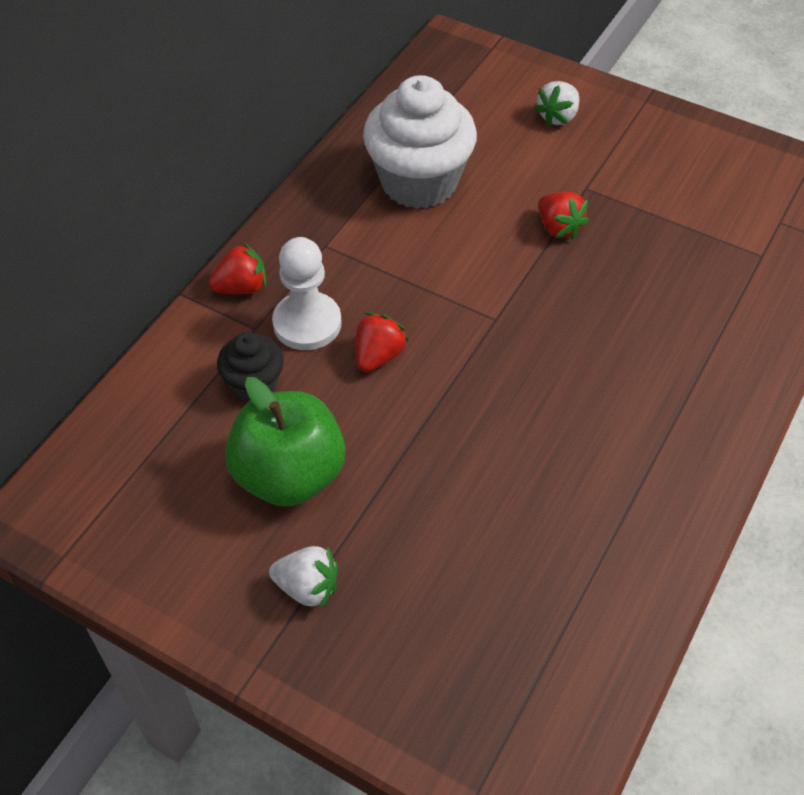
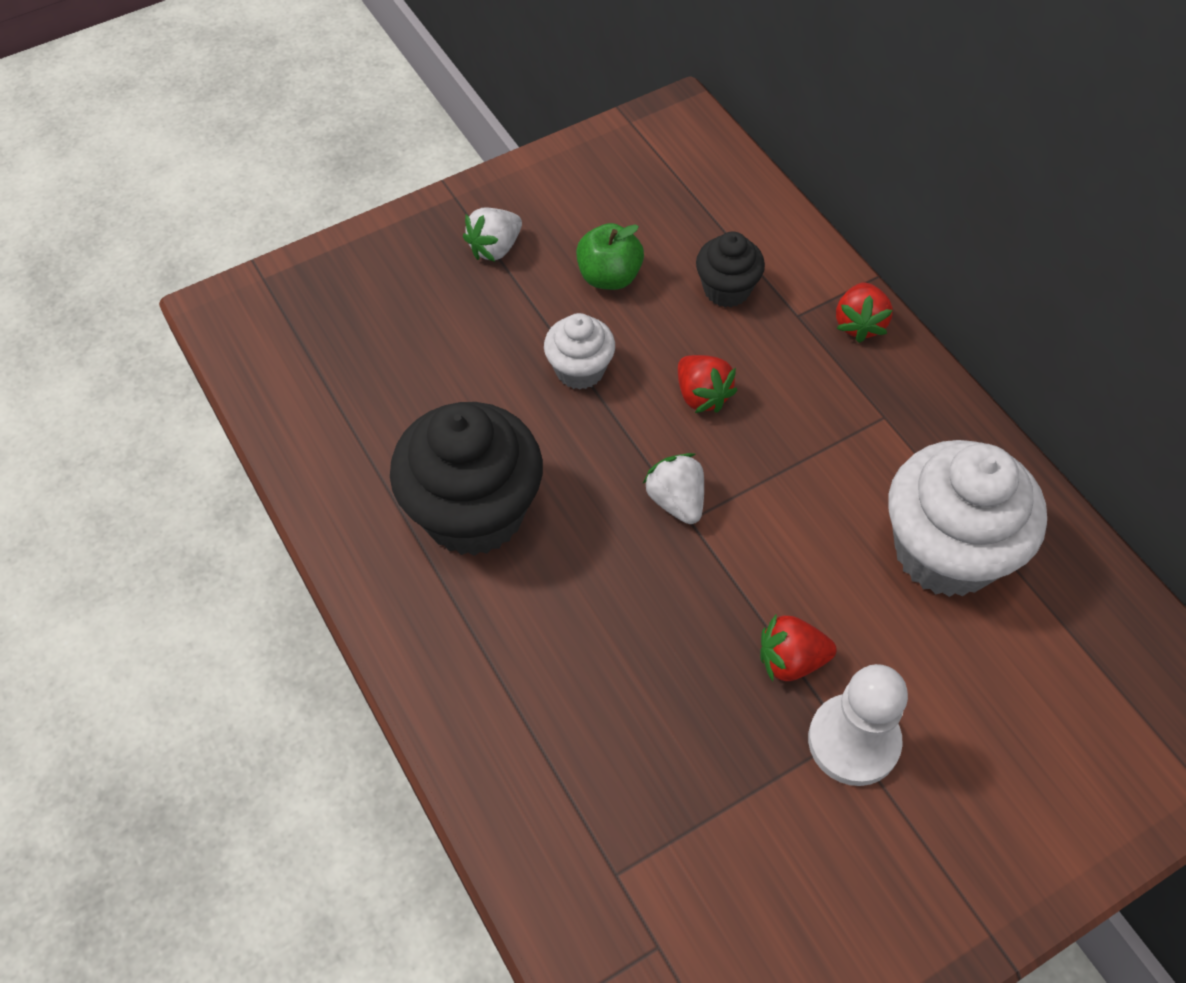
camera: 120 degrees right, 5 degrees up
(289, 475) = (609, 277): green apple -> green apple, size x0.60
(307, 323) = (779, 357): white pawn -> white pawn (853, 741)
(407, 448) = (580, 370): none -> white cupcake
(558, 117) = (1005, 785): white strawberry -> white strawberry (676, 501)
(592, 452) = (474, 512): none -> black cupcake

